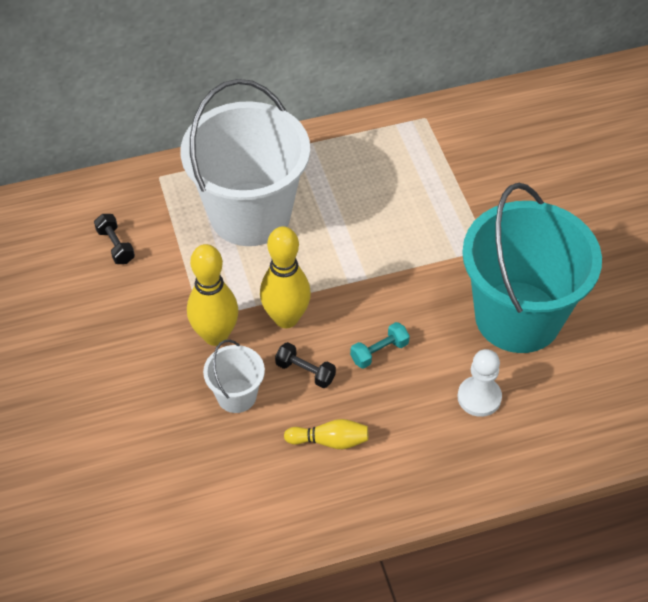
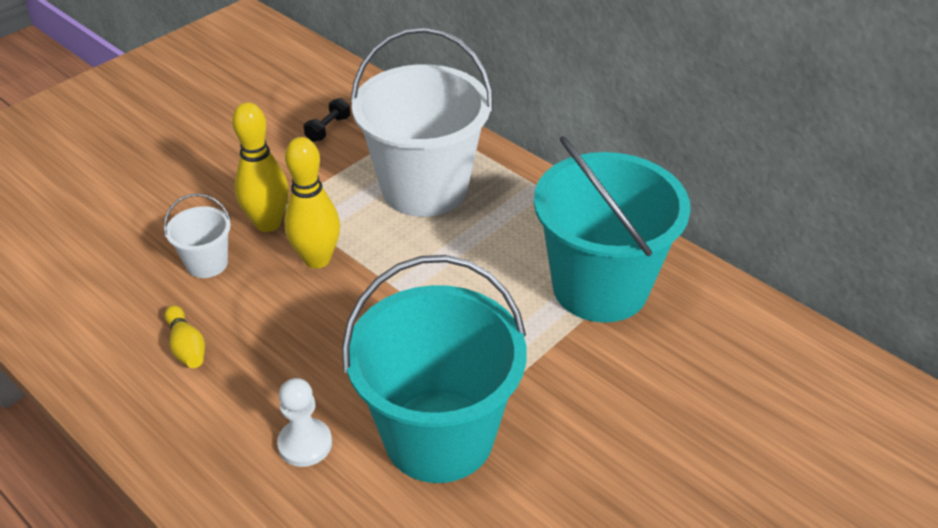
camera: 60 degrees right, 10 degrees down
(305, 372) = (261, 297): black dumbbell -> none
(379, 352) = (317, 340): turquoise dumbbell -> none
(436, 164) = (600, 287): none -> turquoise bucket

